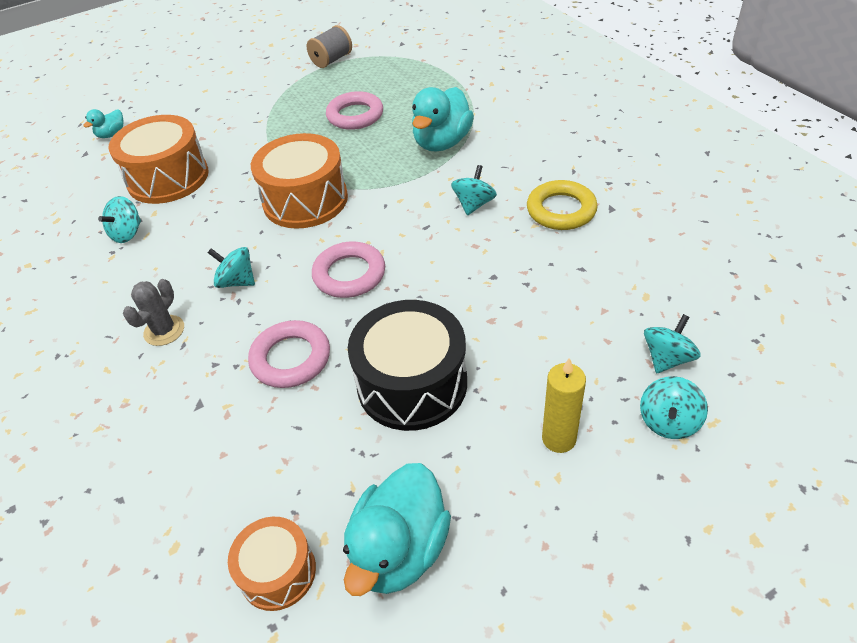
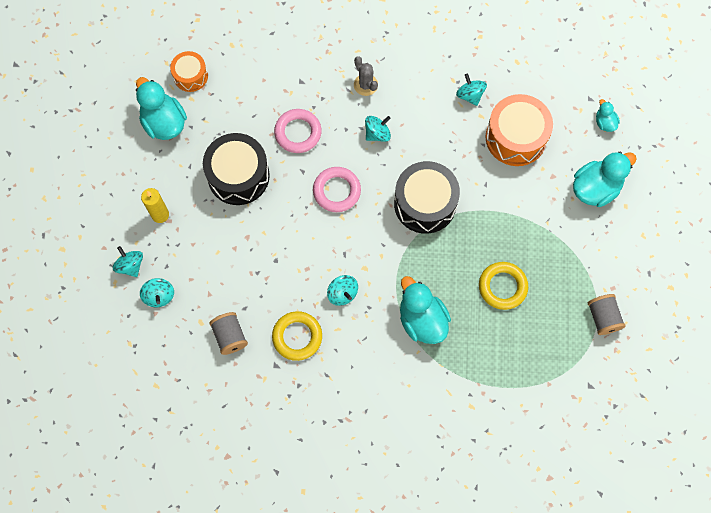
camera: 120 degrees right, 25 degrees up
(197, 111) = (595, 188): none -> turquoise duck
(305, 200) = (425, 204): orange drum -> black drum
(355, 115) = (502, 287): pink ring -> yellow ring
(628, 261) = (230, 336): none -> grey spool

